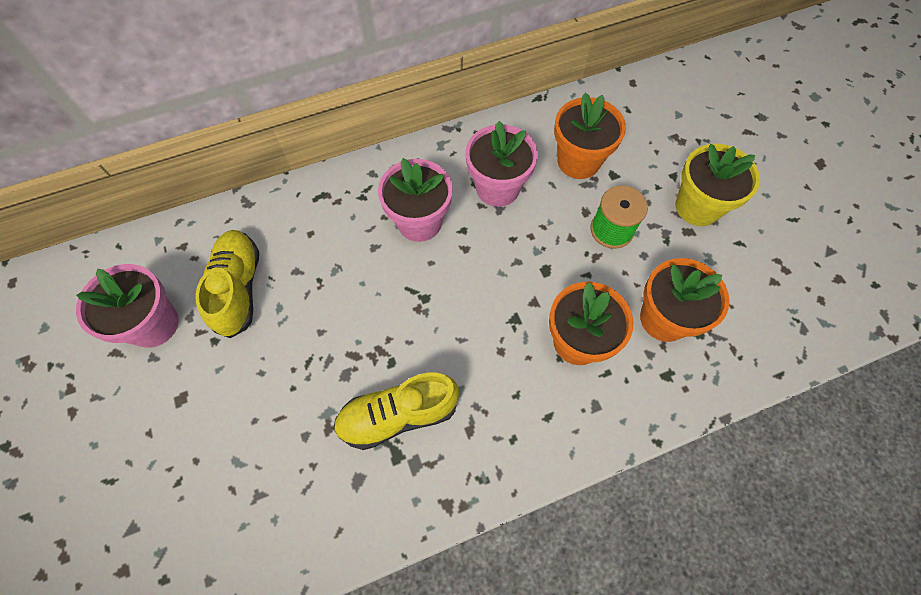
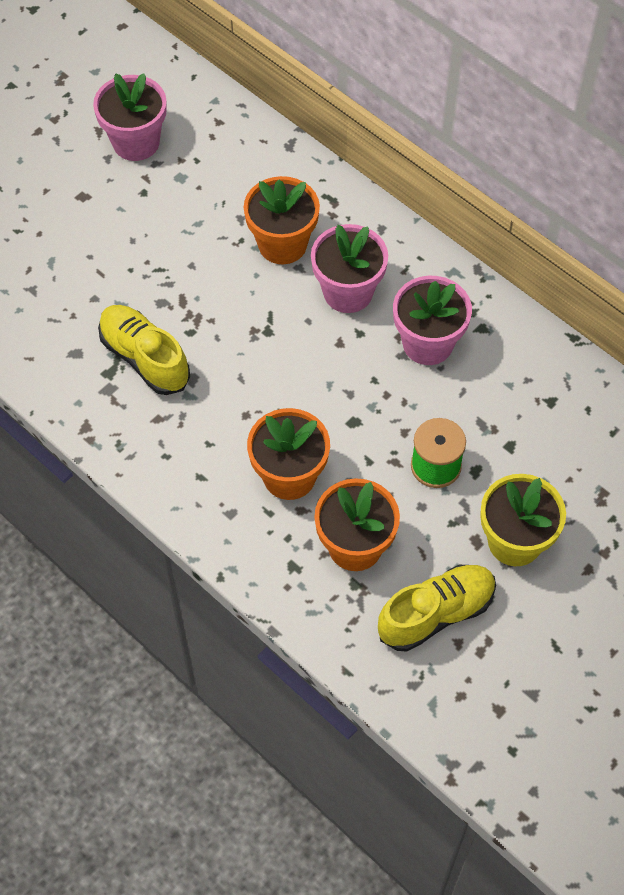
camera: 65 degrees right, 5 degrees down
(238, 288) = (200, 184): yellow shoe -> yellow shoe (436, 613)
(578, 161) = (508, 406): orange flower pot -> orange flower pot (282, 244)

